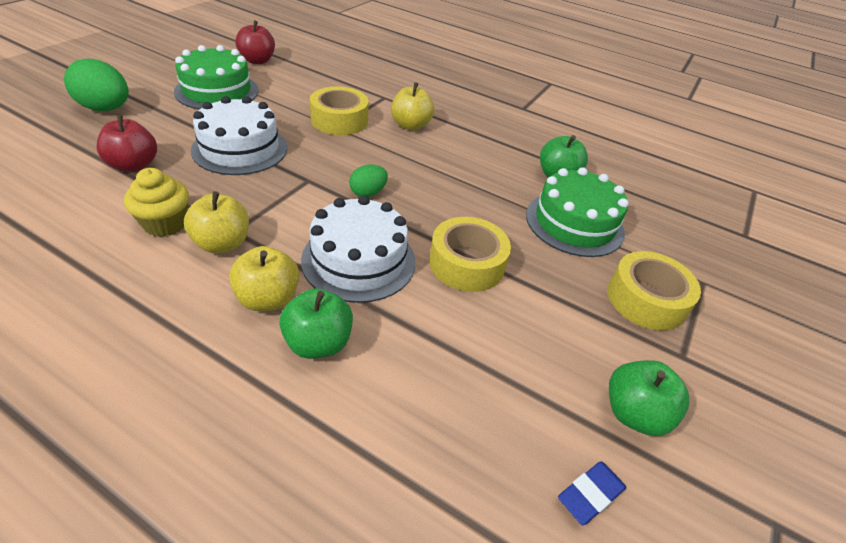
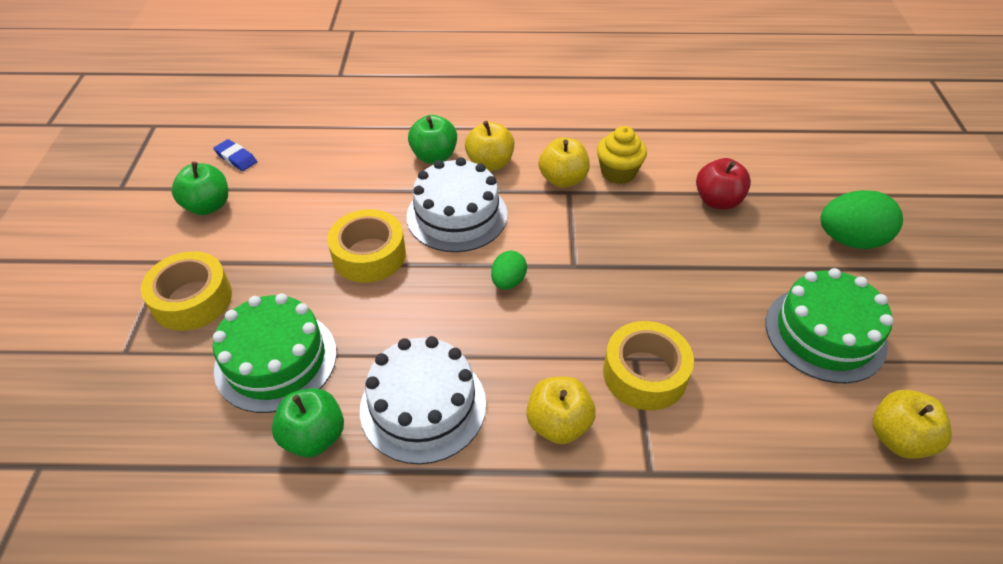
camera: 155 degrees right, 5 degrees up
(240, 149) = (675, 265): white cake -> white cake (423, 406)
(257, 61) = (898, 439): red apple -> yellow apple
(590, 494) = (236, 158): blue eraser -> blue eraser turned 75 degrees counterclockwise

